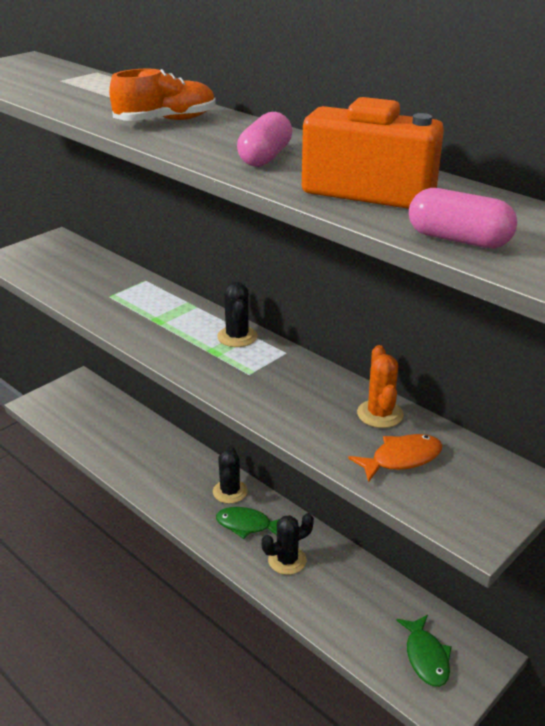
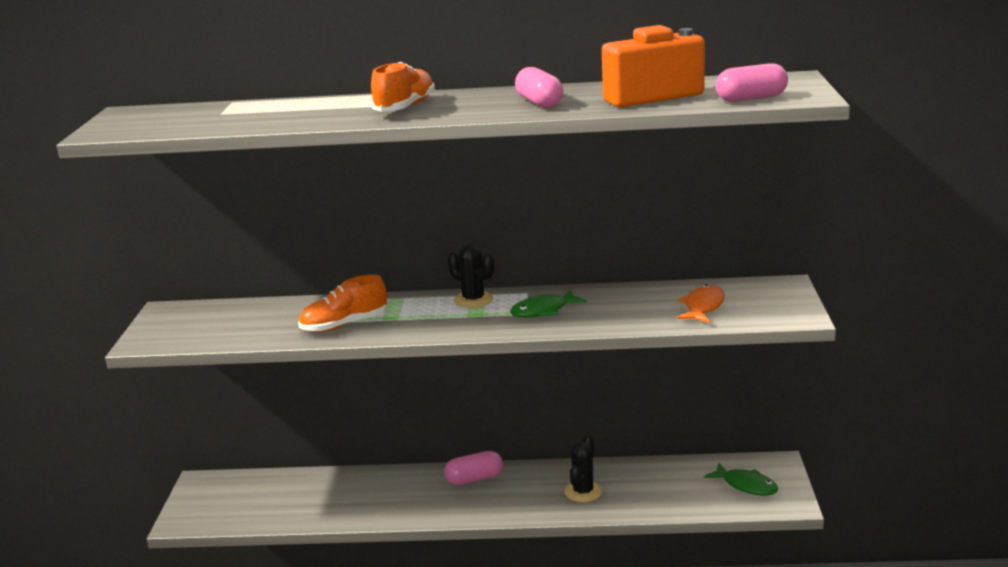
camera: 40 degrees left, 10 degrees down
(121, 310) = (344, 325): none -> orange shoe
(230, 492) = (474, 479): black cactus -> pink capsule
(247, 525) = (521, 490): green fish -> green fish (543, 311)
(380, 414) = (650, 294): orange cactus -> none

